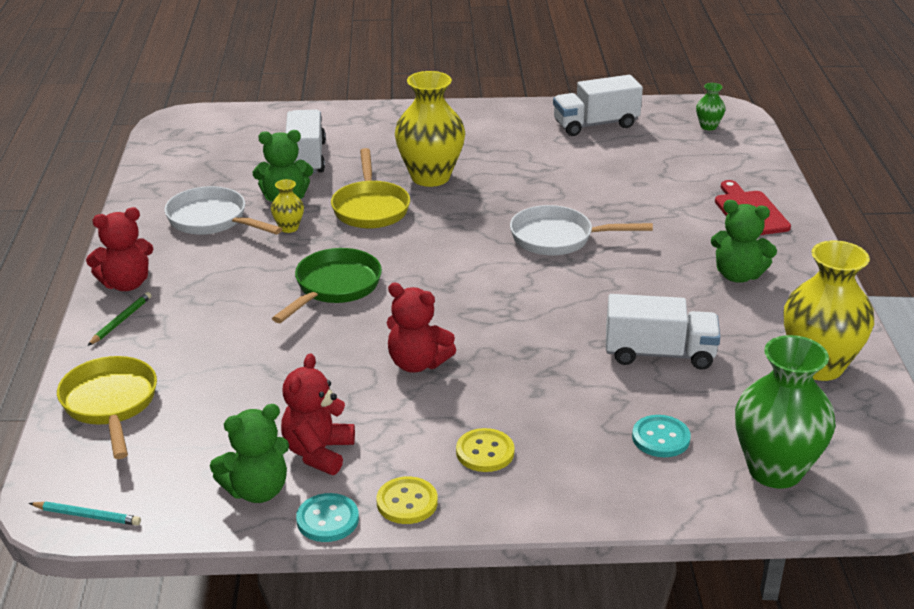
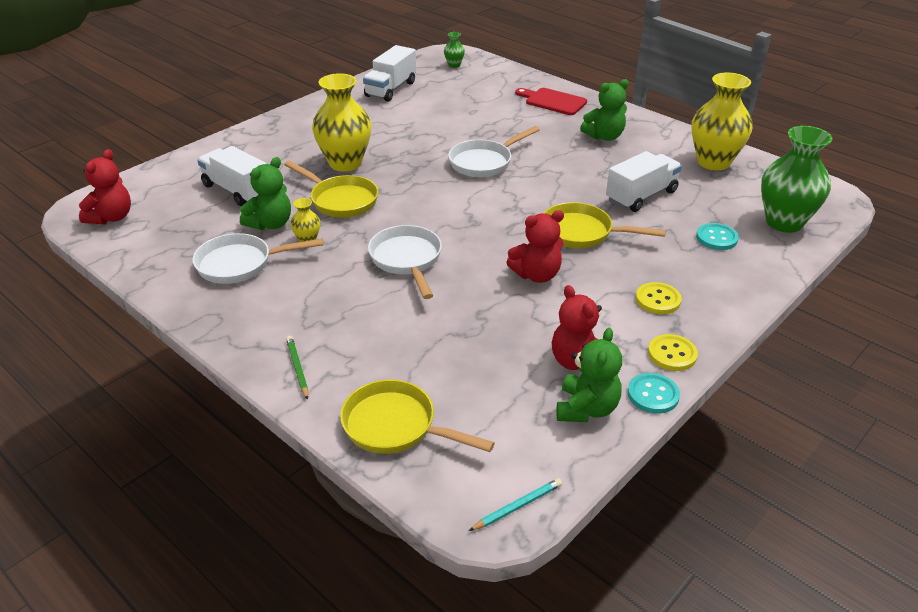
camera: 45 degrees left, 5 degrees up
(126, 284) = (254, 342): red teddy bear -> red teddy bear (111, 217)
(334, 287) = (407, 260): green pan -> white pan
(529, 353) = (582, 233): none -> yellow pan

